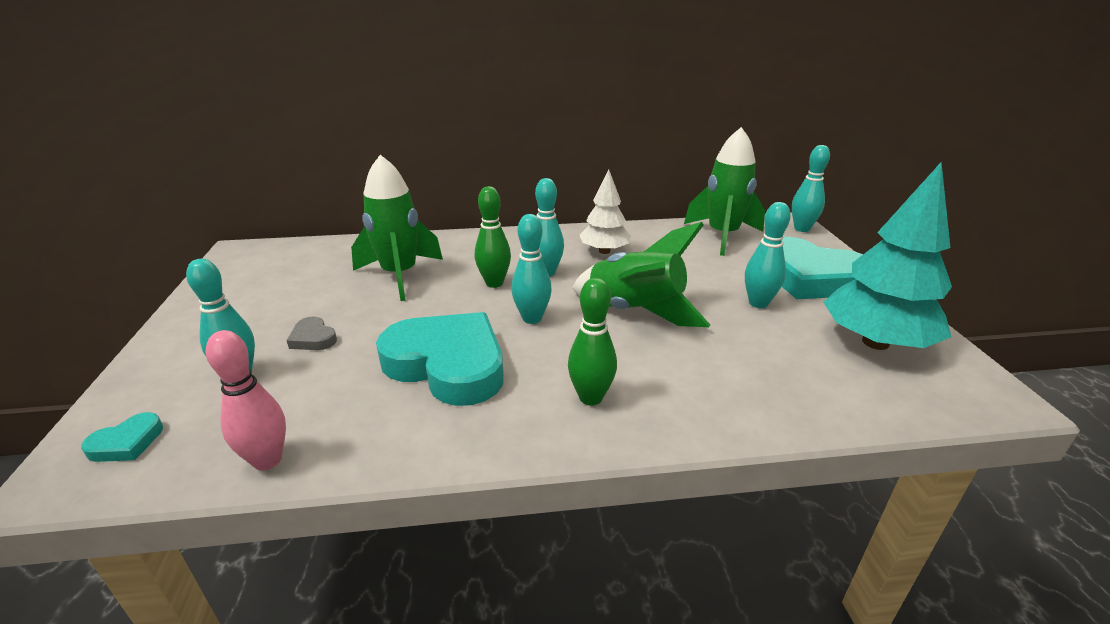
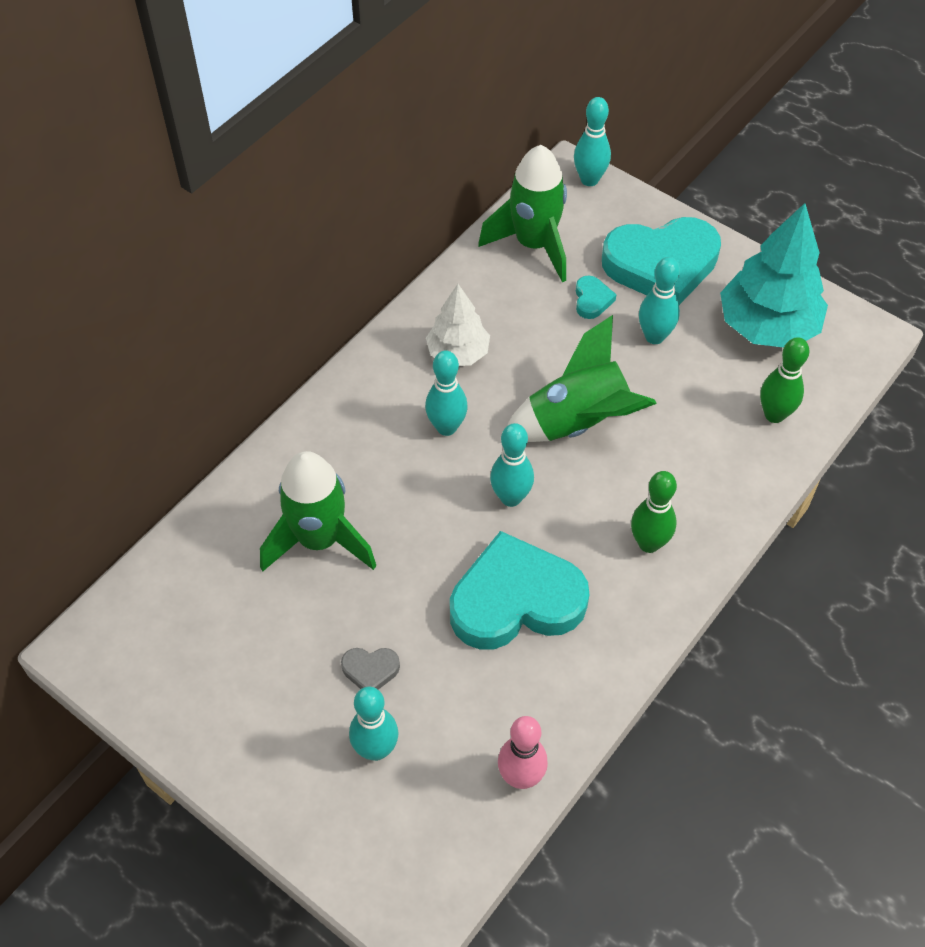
camera: 45 degrees left, 25 degrees up
(127, 443) = (405, 861): turquoise heart -> turquoise heart (592, 300)
(494, 283) = (421, 479): green bowling pin -> green bowling pin (774, 414)

